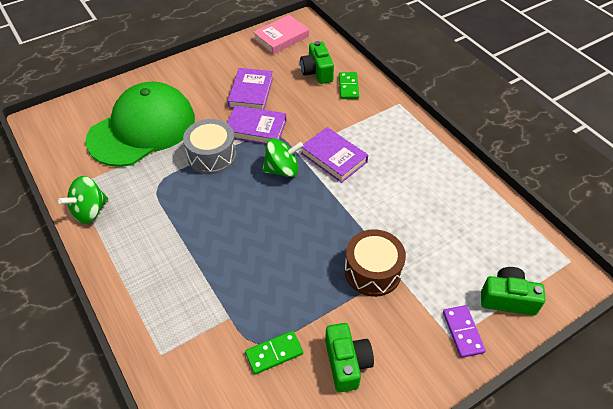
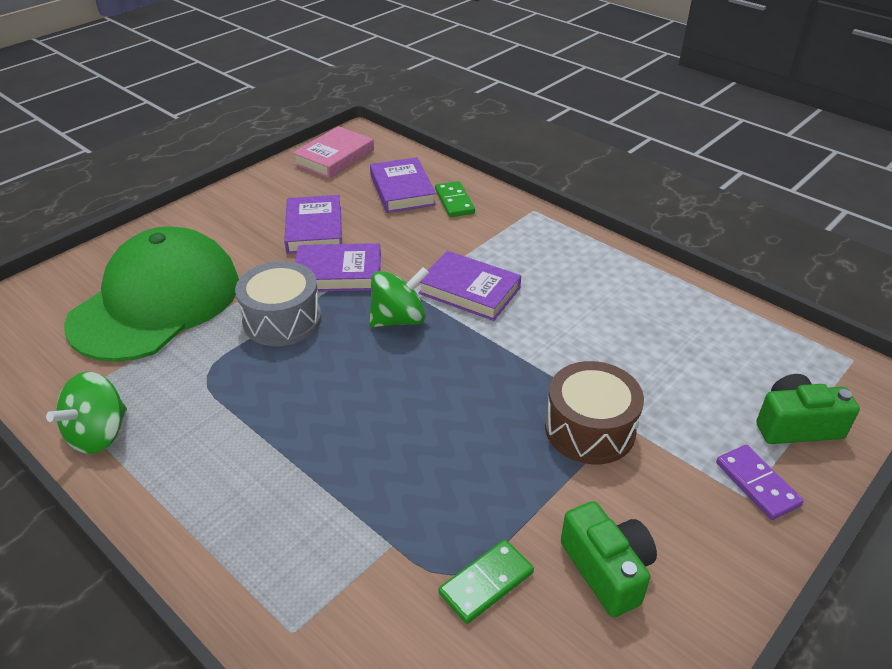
camera: 15 degrees left, 10 degrees down
(317, 72) = (402, 190): green camera -> purple book

